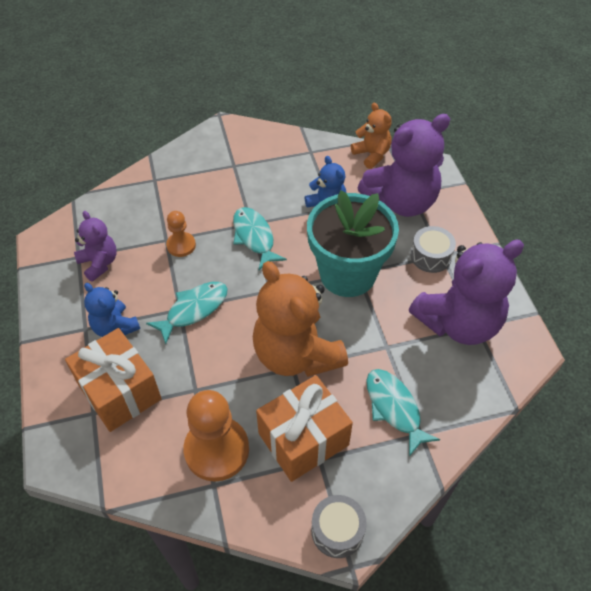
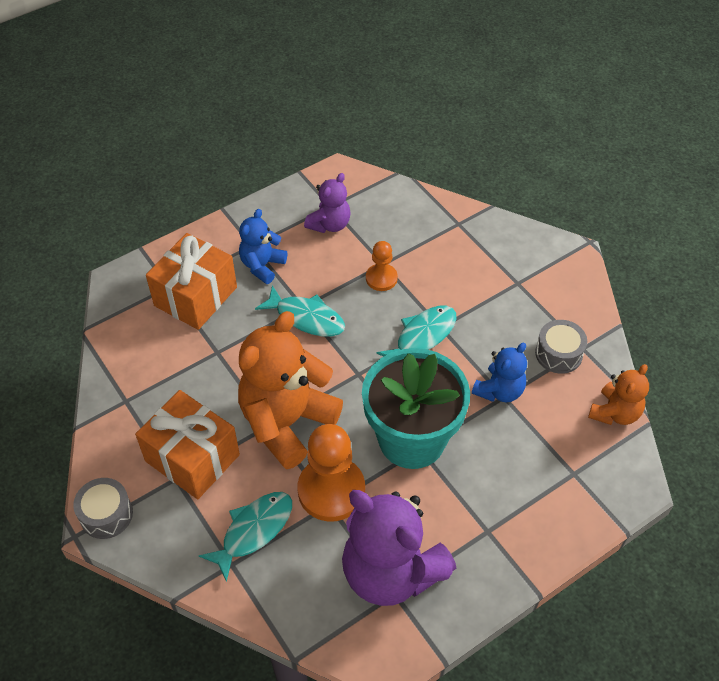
camera: 70 degrees right, 0 degrees up
(216, 450) = (160, 391): orange pawn -> orange pawn (331, 490)
(401, 202) = (551, 466): purple teddy bear -> none
(431, 256) = (479, 519): grey drum -> grey drum (558, 354)

